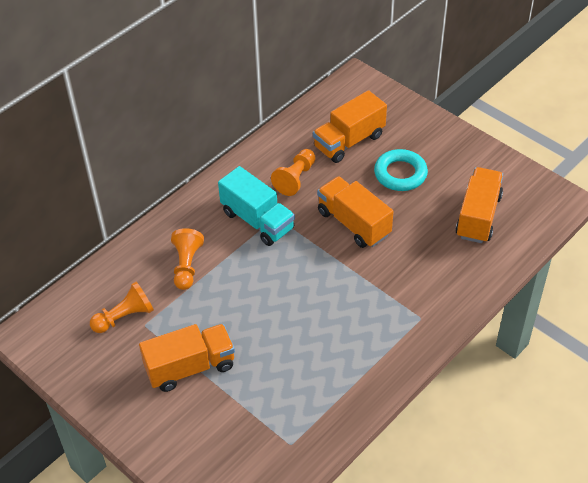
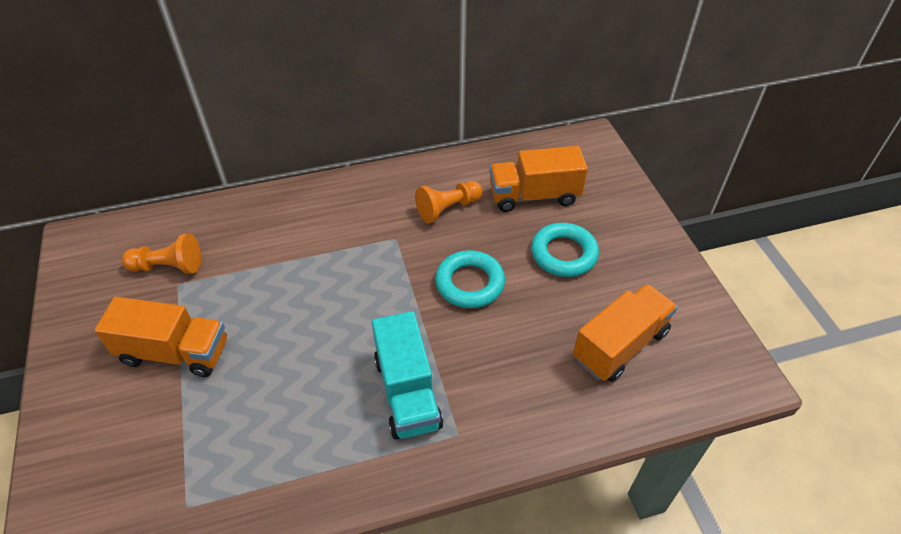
camera: 30 degrees right, 0 degrees up
(187, 266) = (269, 245): orange pawn -> none
(257, 220) = (374, 233): turquoise truck -> turquoise truck (407, 392)
(353, 223) = (470, 283): orange truck -> turquoise ring

